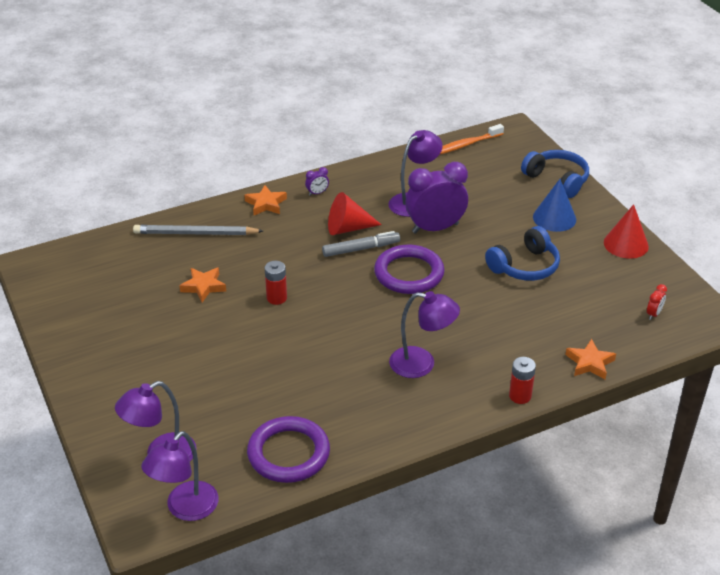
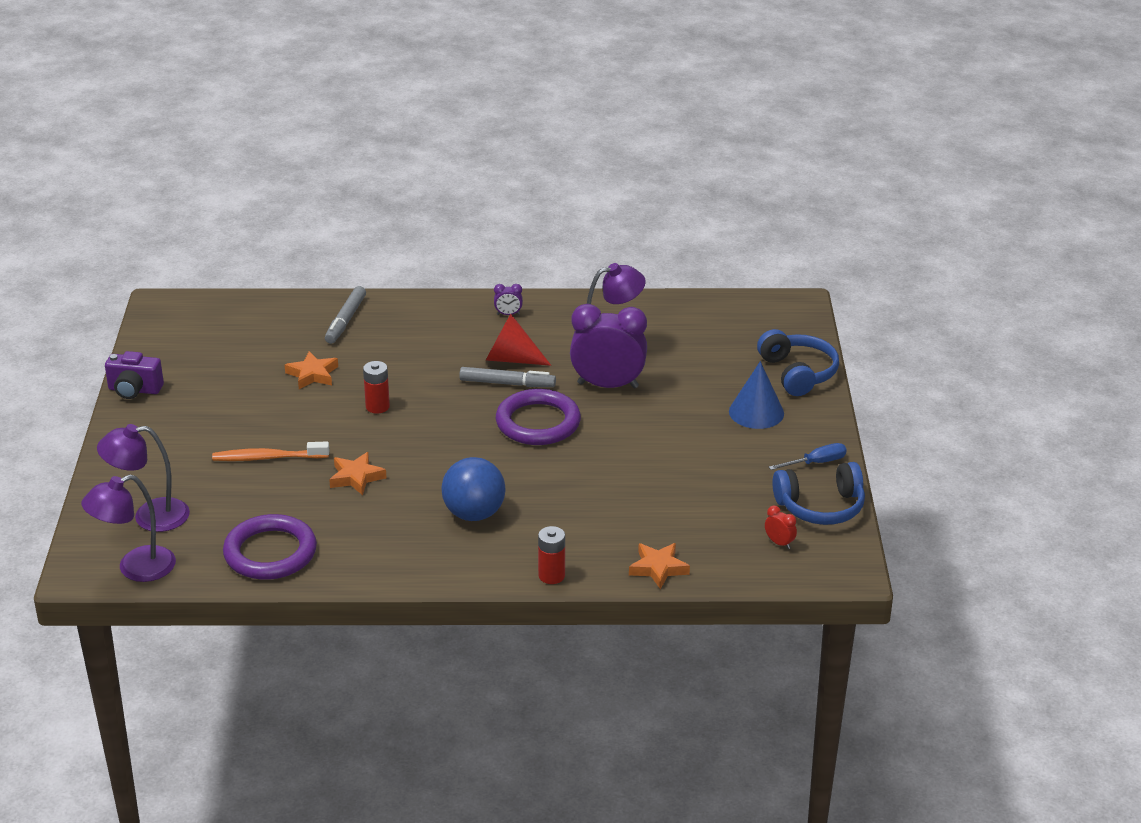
camera: 25 degrees right, 5 degrees down
(62, 345) = (134, 390): none -> purple camera
(195, 233) = (346, 320): grey pencil -> grey marker
(266, 204) = (443, 310): orange star -> orange star (356, 477)
(422, 364) = (474, 514): purple lamp -> blue ball
(466, 145) = (723, 307): orange toothbrush -> orange toothbrush (268, 458)
(525, 266) = (674, 452): blue headphones -> blue headphones (820, 507)
(626, 244) = (816, 463): red cone -> blue screwdriver
(653, 314) = (779, 543): red clock -> red clock turned 105 degrees counterclockwise

